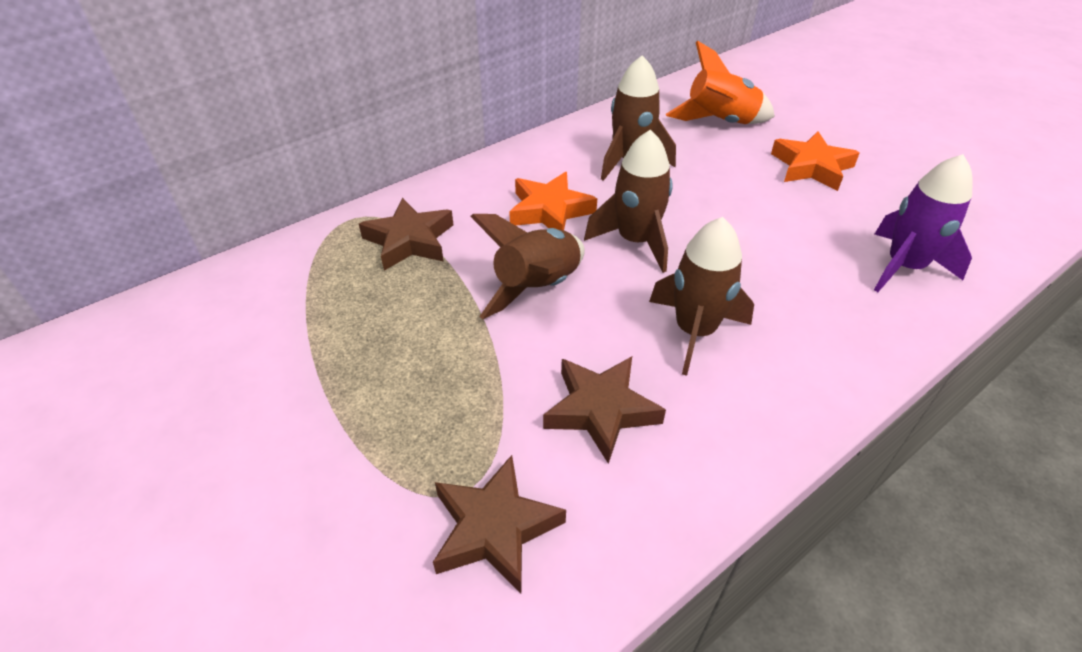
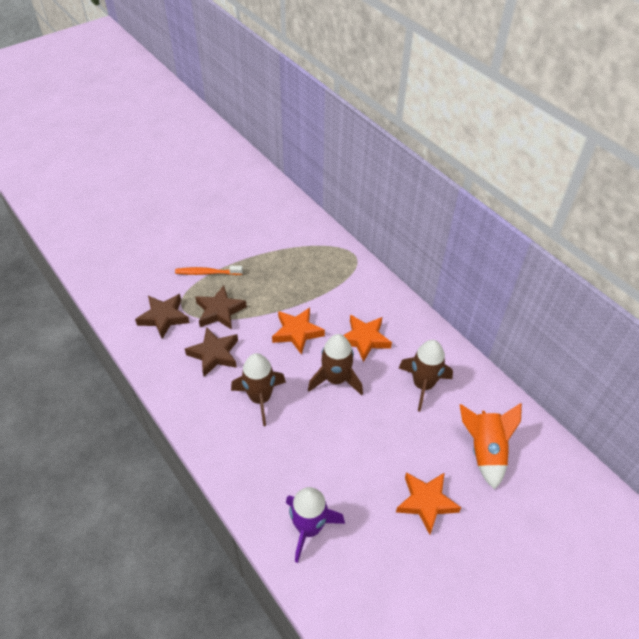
camera: 90 degrees right, 5 degrees up
(351, 448) = (207, 273): none -> orange toothbrush
(409, 240) = (336, 279): brown star -> brown star (220, 311)
(537, 288) = (297, 332): brown rocket -> orange star

